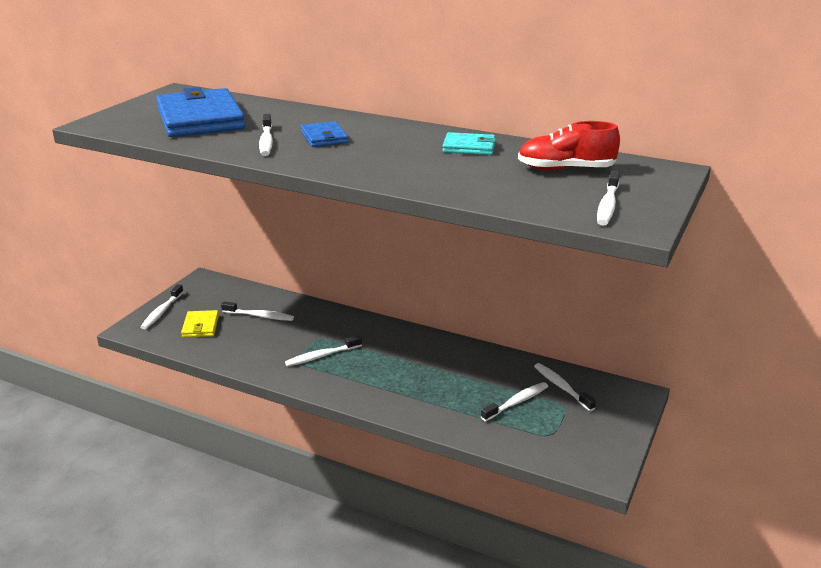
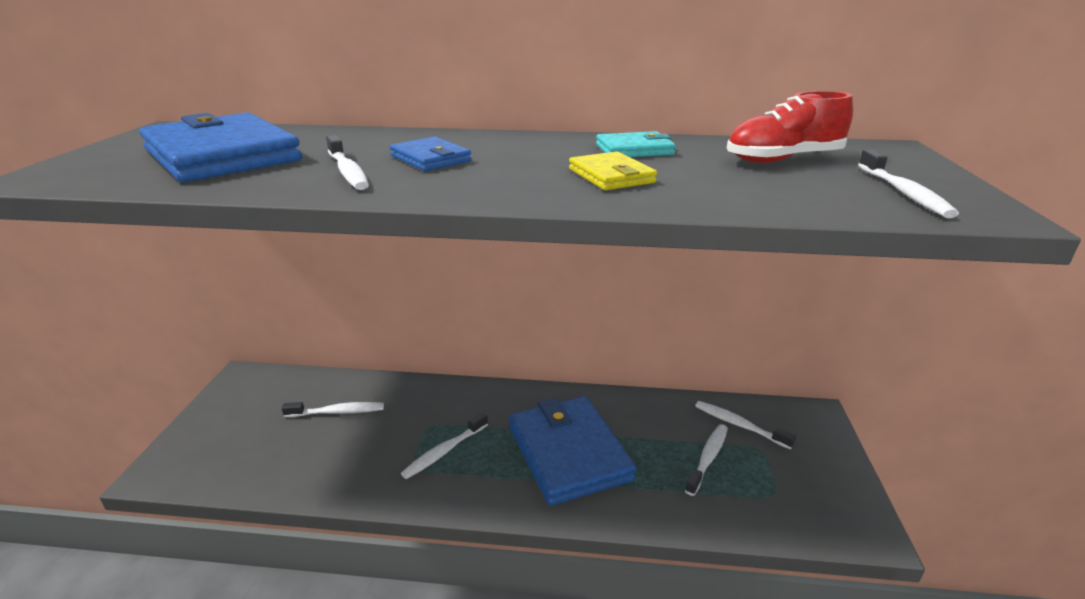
camera: 20 degrees left, 0 degrees up
(161, 312) = (195, 435): white toothbrush -> none
(200, 326) = (260, 445): yellow wallet -> yellow wallet (611, 176)
(411, 376) = (569, 453): none -> blue wallet

